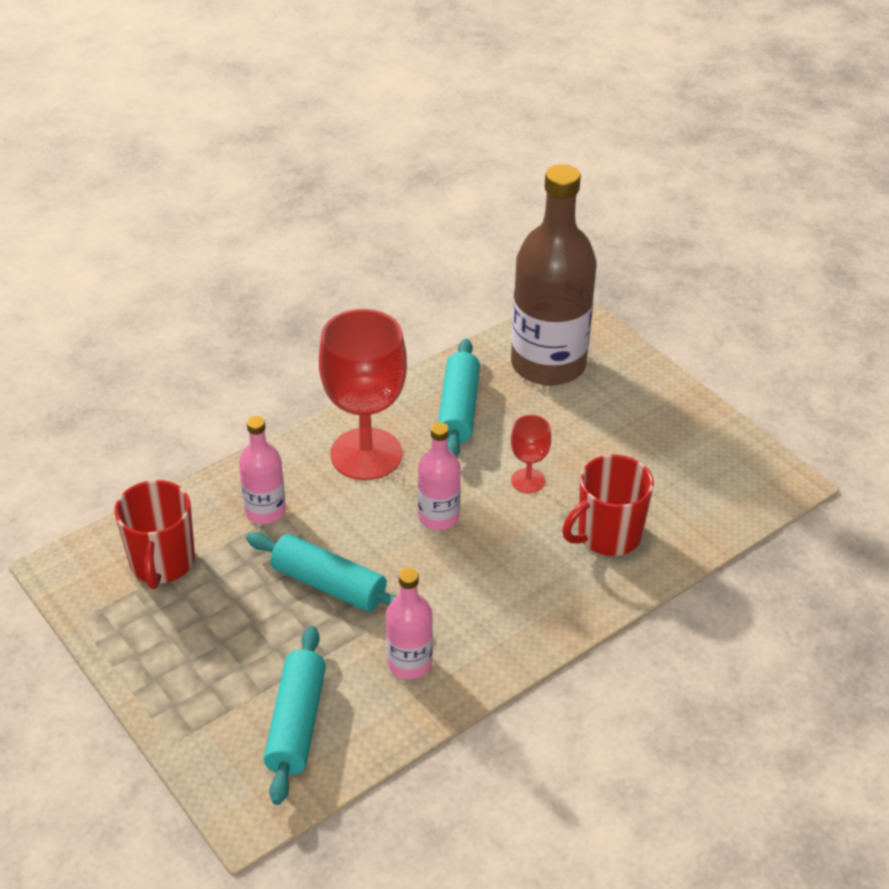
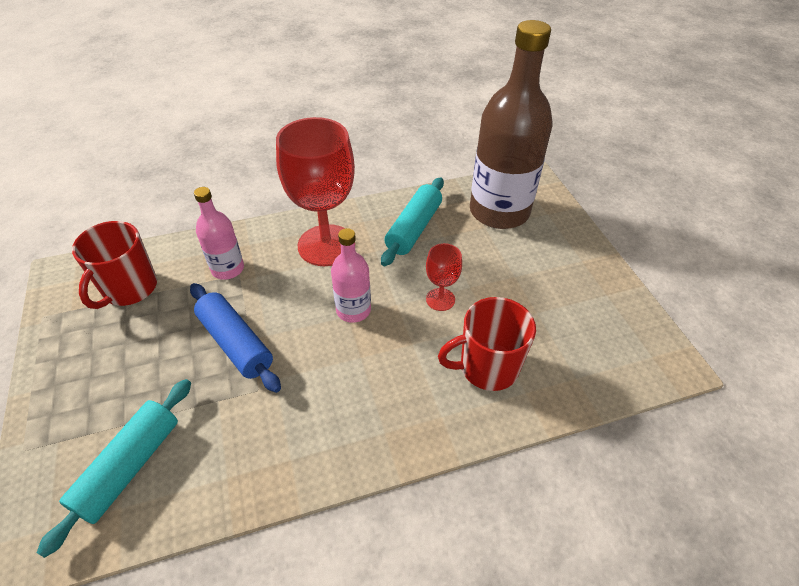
camera: 20 degrees right, 5 degrees up
(329, 584) = (236, 343): turquoise rolling pin -> blue rolling pin
(409, 663) = (256, 438): pink bottle -> none

